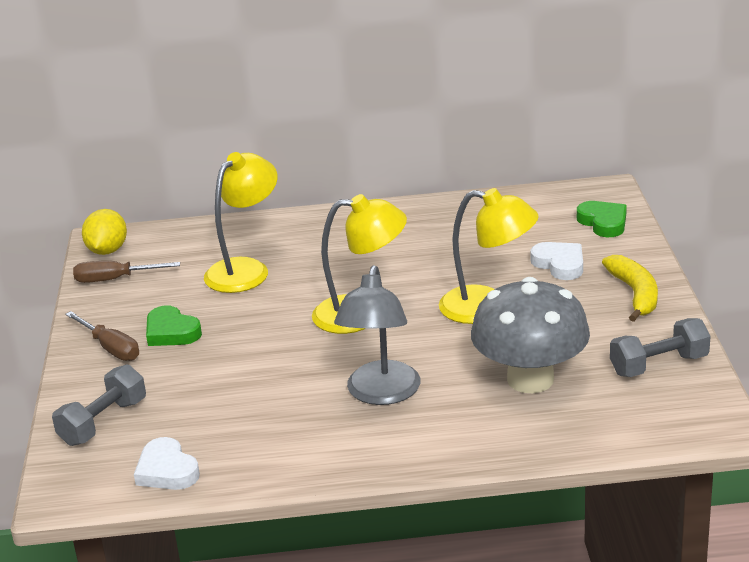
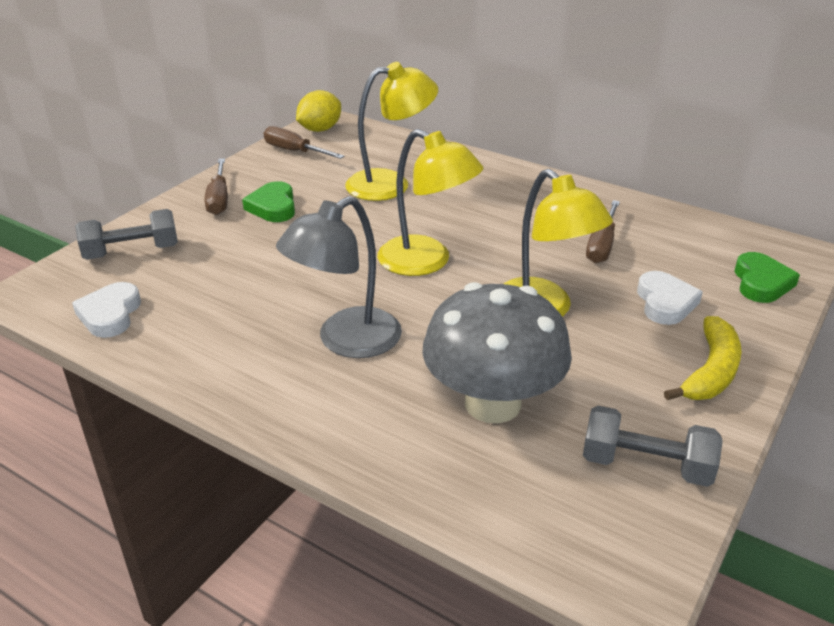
camera: 35 degrees right, 5 degrees up
(471, 244) = (602, 245): none -> brown screwdriver

